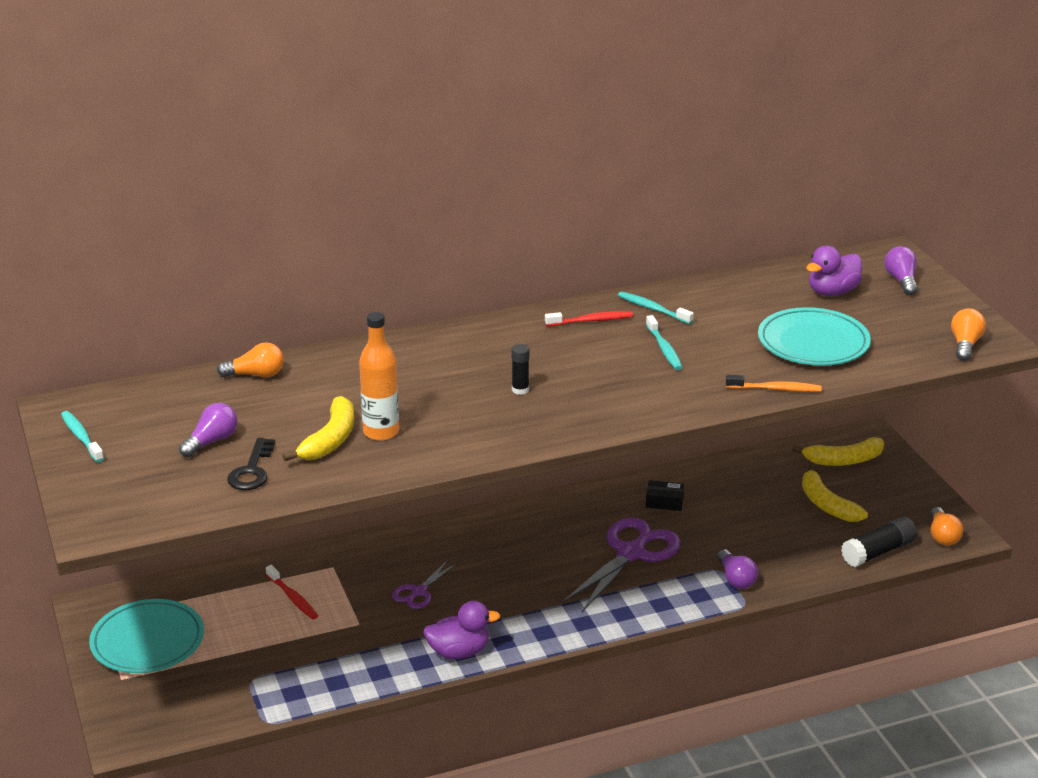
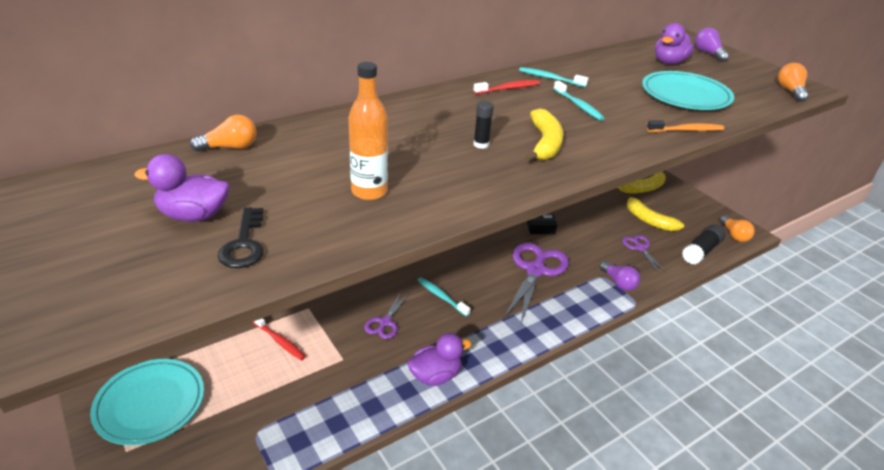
camera: 15 degrees left, 5 degrees up
(81, 437) = (41, 223): turquoise toothbrush -> turquoise toothbrush (441, 296)
(212, 441) = (194, 215): purple light bulb -> purple duck
(330, 440) = (320, 203): yellow banana -> yellow banana (544, 144)
(791, 540) = (640, 248): none -> purple scissors

